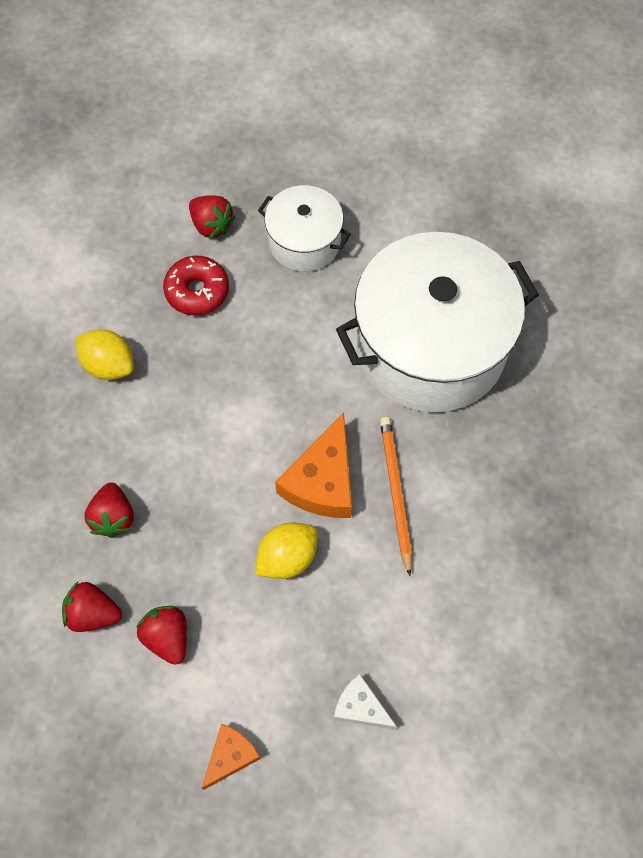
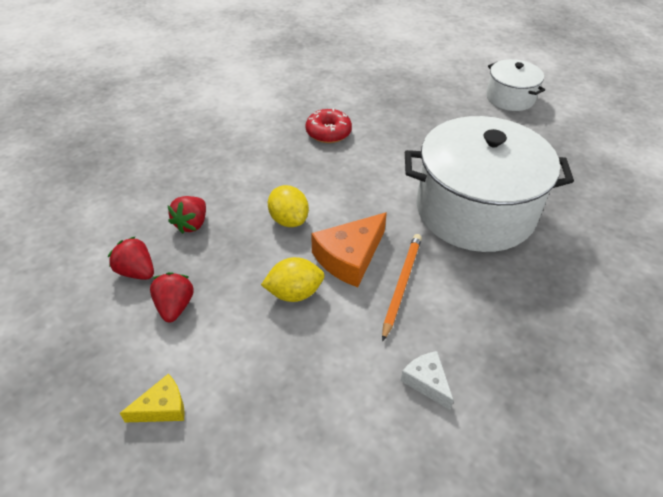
camera: 25 degrees right, 20 degrees down
(109, 365) = (248, 149): yellow lemon -> yellow lemon (288, 220)
(211, 225) = (358, 106): red strawberry -> none
(230, 756) = (162, 407): orange cheese -> yellow cheese
(304, 241) = (414, 131): white pot -> white pot (510, 98)
(360, 707) = (288, 420): white cheese -> white cheese (427, 382)

